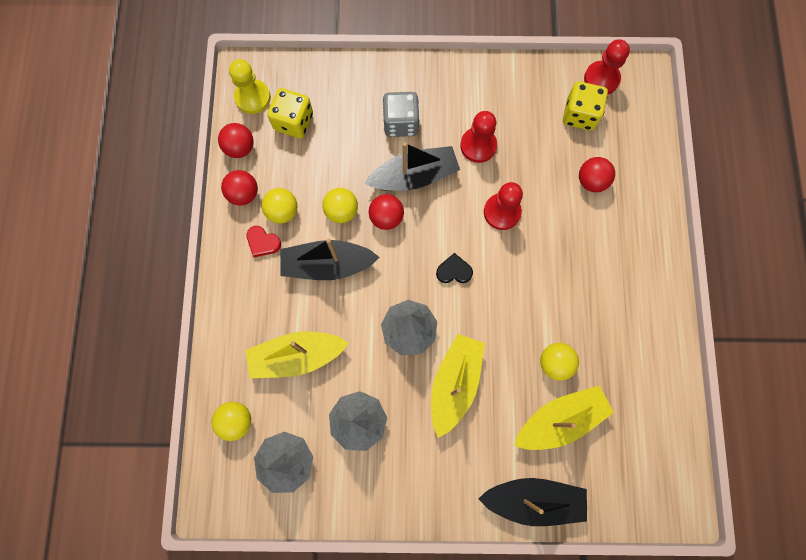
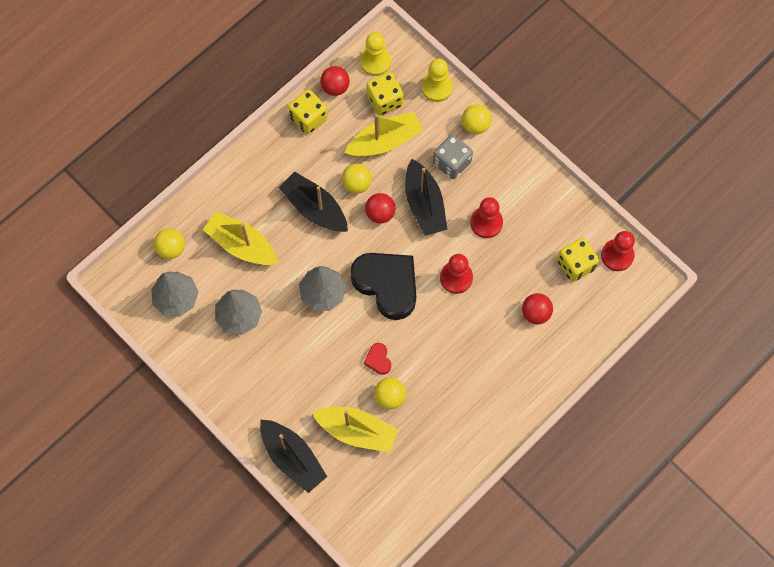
camera: 45 degrees right, 5 degrees down
(244, 194) = (308, 118): red ball -> yellow dice
(263, 242) = (290, 159): red heart -> red heart (378, 360)
(282, 211) = (321, 151): yellow ball -> yellow ball (475, 125)
(325, 74) = (437, 87): none -> yellow pawn
(414, 176) = (424, 204): black boat -> black boat turned 45 degrees clockwise
(454, 271) = (387, 285): black heart -> black heart, size x2.42
(454, 384) = (316, 350): yellow boat -> yellow boat (384, 141)

